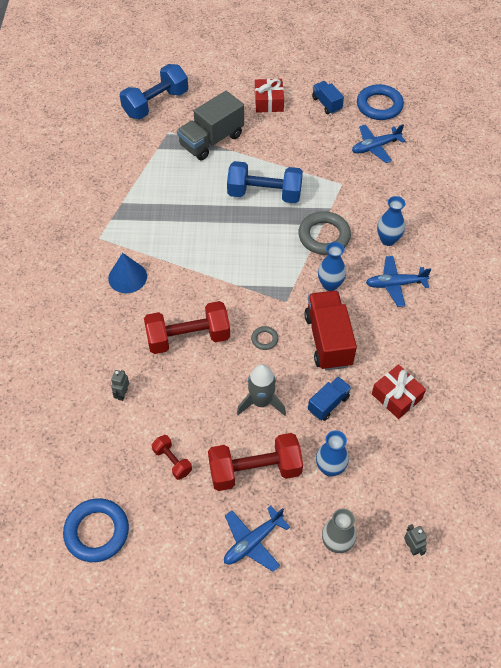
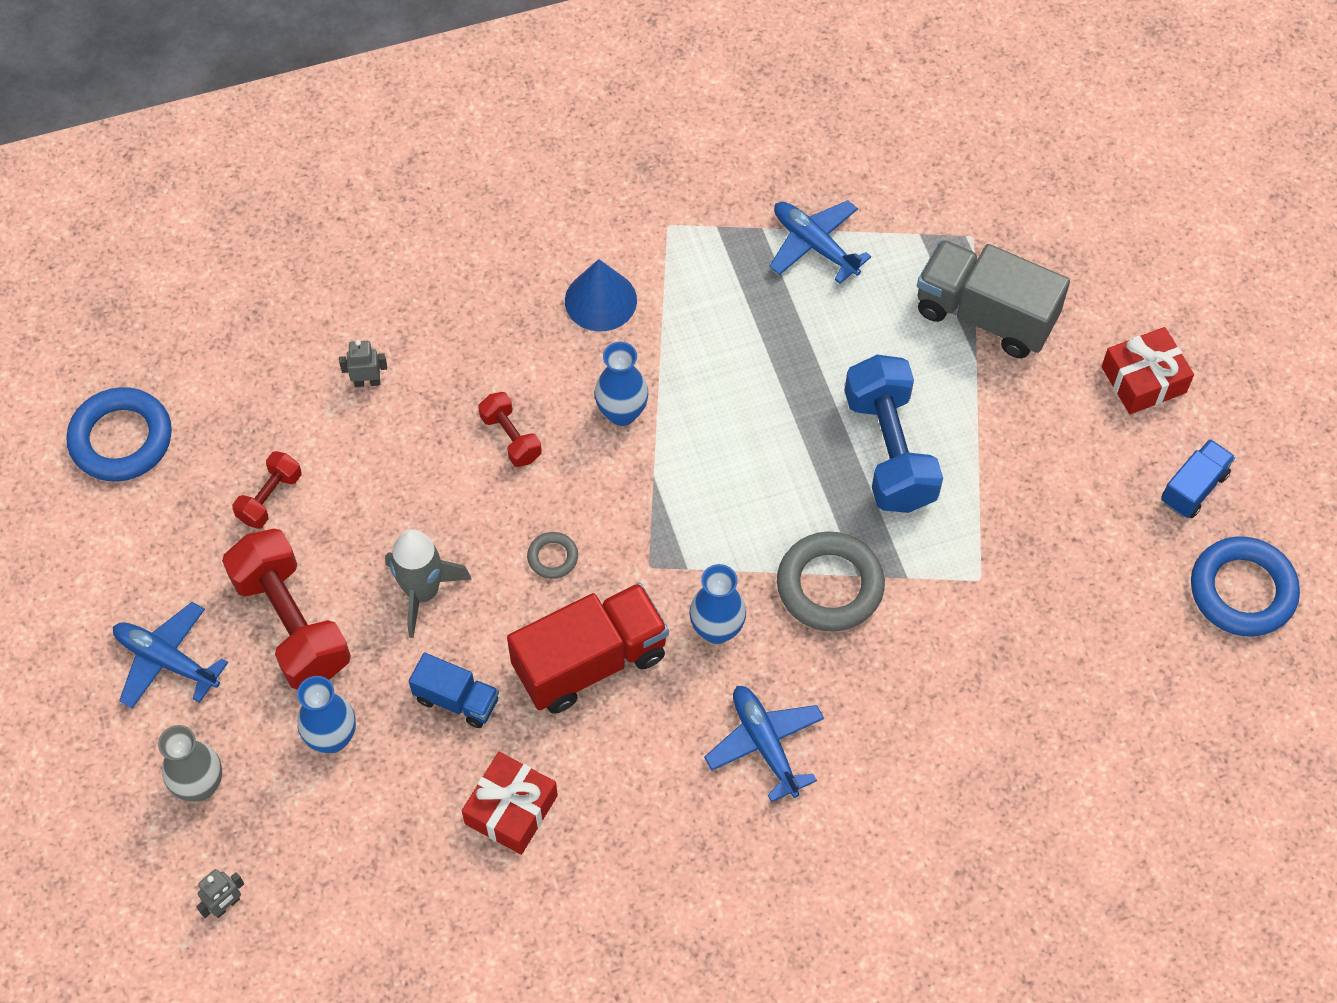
camera: 70 degrees right, 5 degrees up
(156, 103) = (1035, 188): blue dumbbell -> none
(188, 338) = (511, 438): red dumbbell -> red dumbbell, size x0.50
(375, 147) = (1114, 615): blue plane -> blue plane (814, 245)
(388, 240) = (871, 703): blue vase -> blue vase (622, 413)

